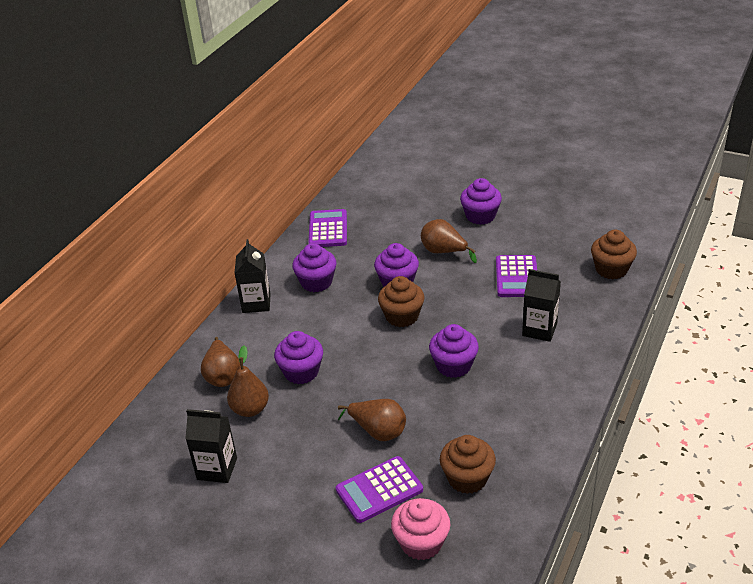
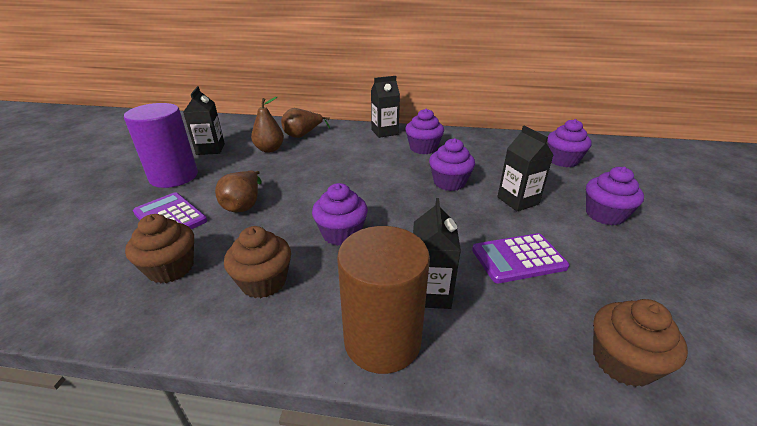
camera: 70 degrees right, 5 degrees down
(283, 498) = (174, 176): none -> purple cylinder
(301, 372) = (313, 160): purple cupcake -> purple cupcake (562, 160)
(328, 229) = (494, 141): purple calculator -> none
(402, 316) = (402, 192): brown cupcake -> brown cupcake (263, 282)
(421, 543) = (93, 251): pink cupcake -> none
(444, 252) = (517, 201): brown pear -> black carton
(575, 360) = (382, 340): none -> brown cylinder

